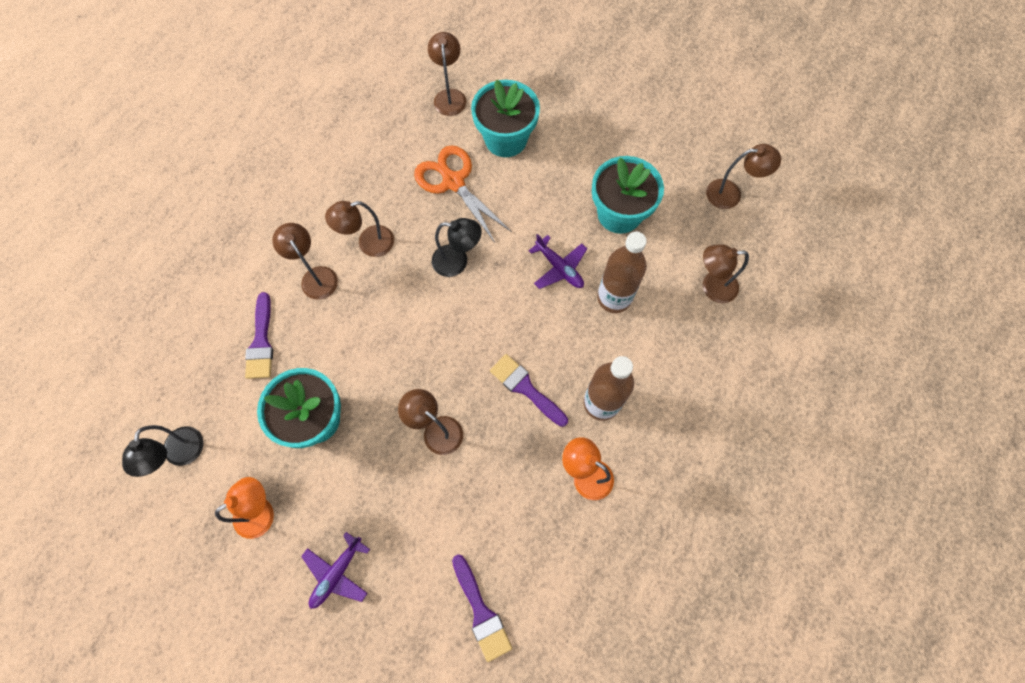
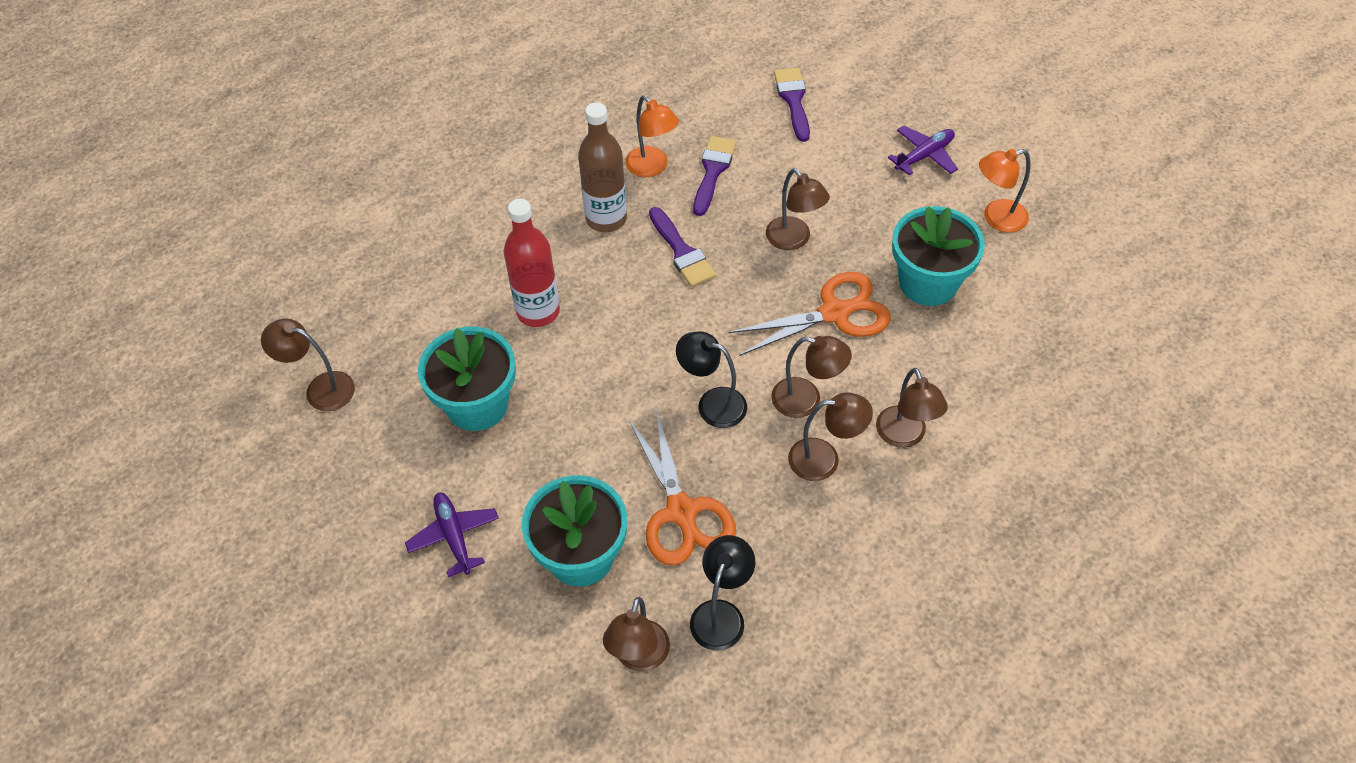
camera: 160 degrees left, 15 degrees down
(182, 455) = (1085, 287): black lamp -> black lamp (721, 614)
(261, 342) = (985, 377): purple brush -> purple brush (713, 171)
(386, 365) = (834, 313): none -> orange scissors
(559, 268) = (586, 361): purple plane -> purple plane (454, 536)
(614, 298) = (538, 311): brown bottle -> red bottle
(712, 287) = (418, 292): brown lamp -> brown lamp (806, 400)

